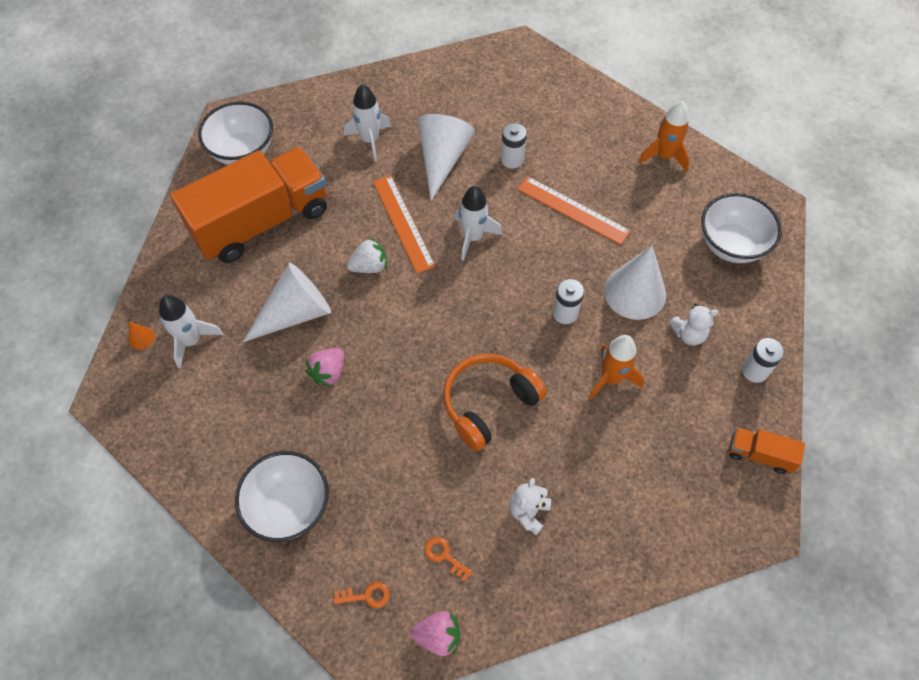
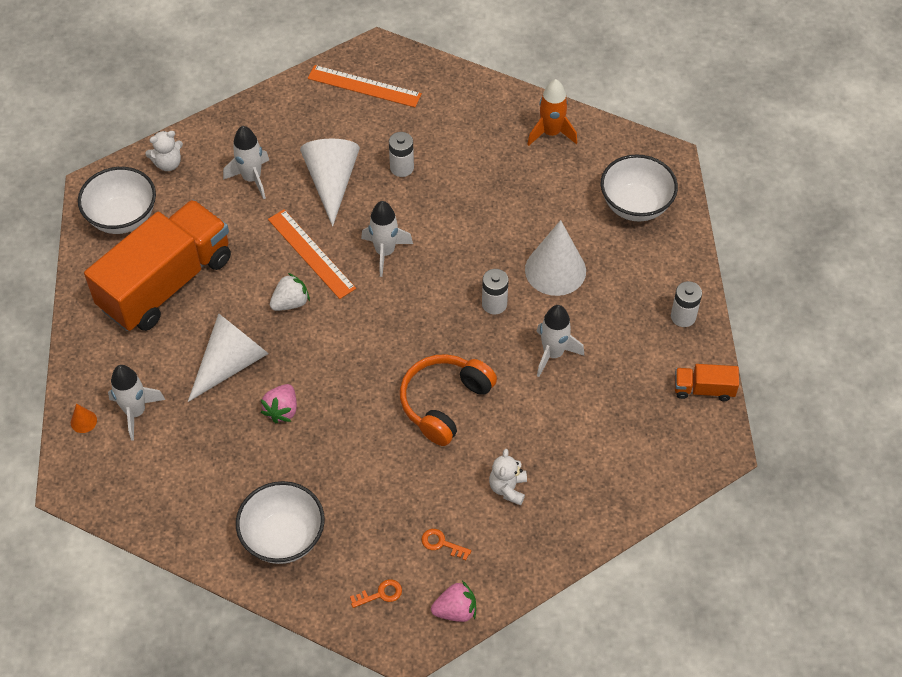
camera: 15 degrees left, 5 degrees down
(573, 210) = (476, 204): orange ruler -> orange ruler (364, 86)
(611, 378) = (553, 354): orange rocket -> white rocket
(688, 334) = (615, 297): white teddy bear -> white teddy bear (168, 163)

